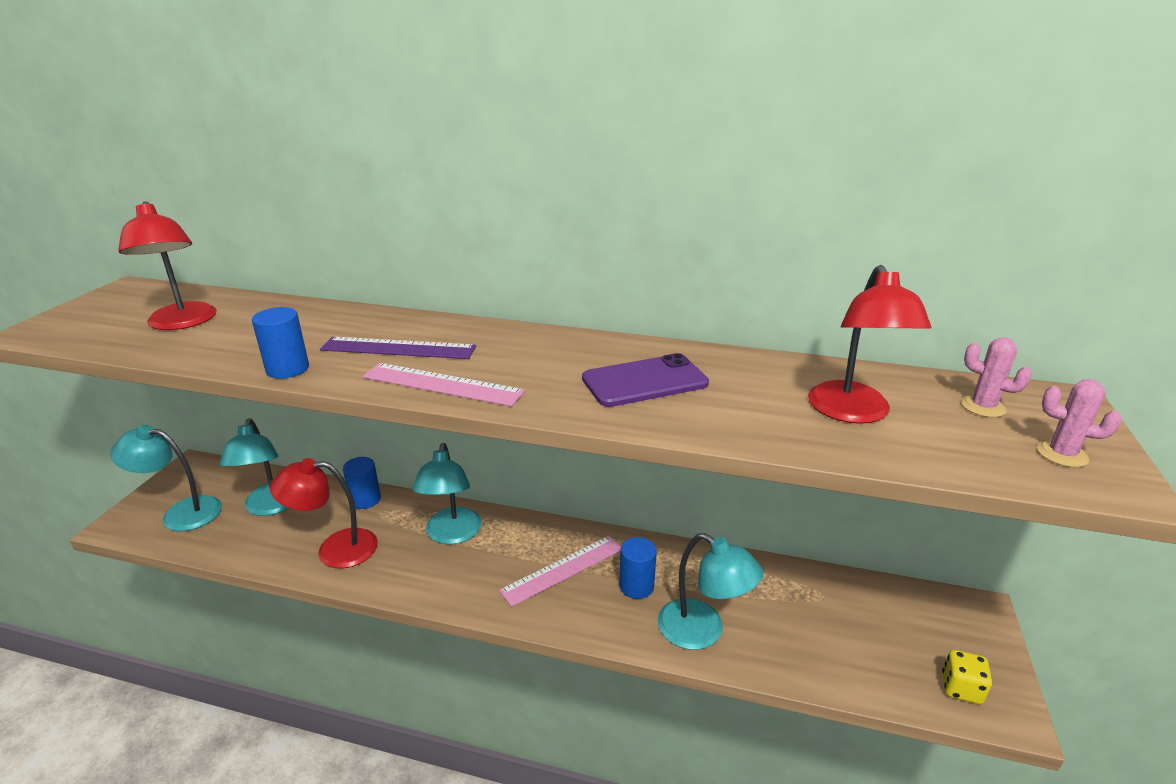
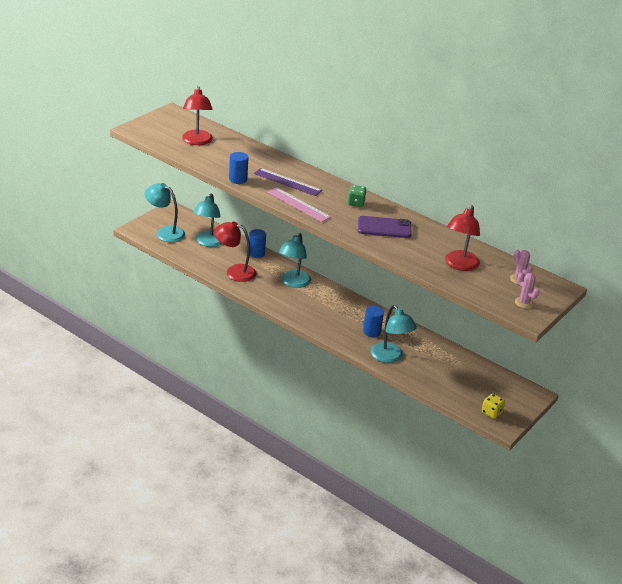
camera: 20 degrees right, 5 degrees up
(556, 351) = (356, 203): none -> green dice
(563, 570) = (340, 314): pink ruler -> none

